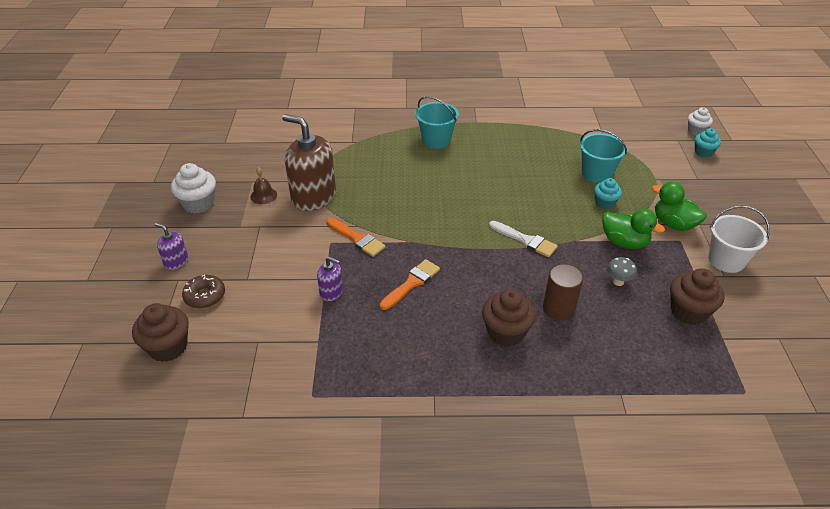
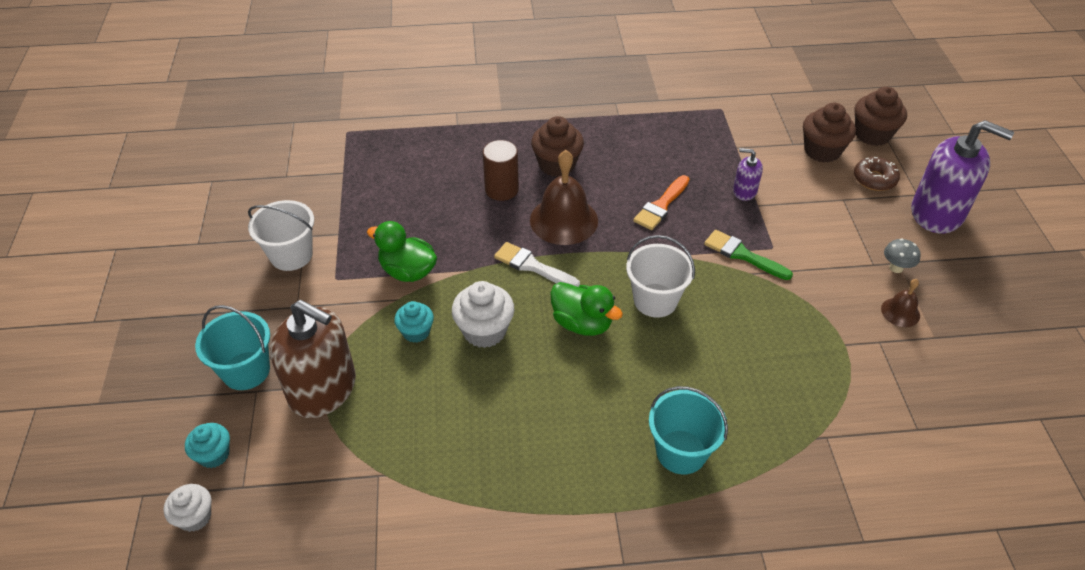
camera: 175 degrees right, 5 degrees up
(176, 261) = (937, 213): purple soap dispenser -> purple soap dispenser, size x2.12
(198, 204) = (978, 292): white cupcake -> white cupcake (484, 331)
(313, 197) = (829, 314): brown soap dispenser -> brown soap dispenser (323, 389)
(357, 239) = (742, 255): orange brush -> green brush
(434, 212) = (655, 300): none -> white bucket
(500, 275) = (564, 220): none -> brown bell
(596, 173) = (413, 390): turquoise bucket -> turquoise bucket (246, 371)
(618, 282) = (430, 221): grey mushroom -> grey mushroom (896, 268)
(673, 224) = (332, 303): green duck -> green duck (582, 323)
(688, 311) = (365, 195): brown cupcake -> brown cupcake (822, 151)

